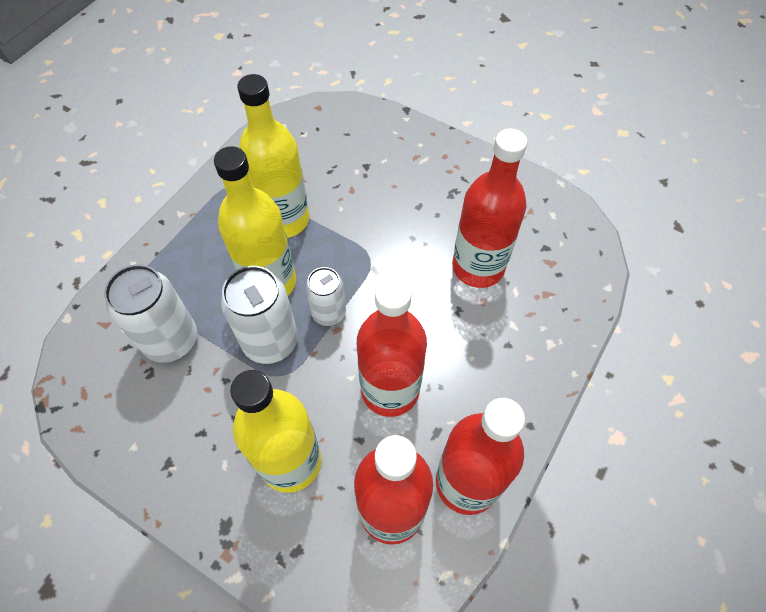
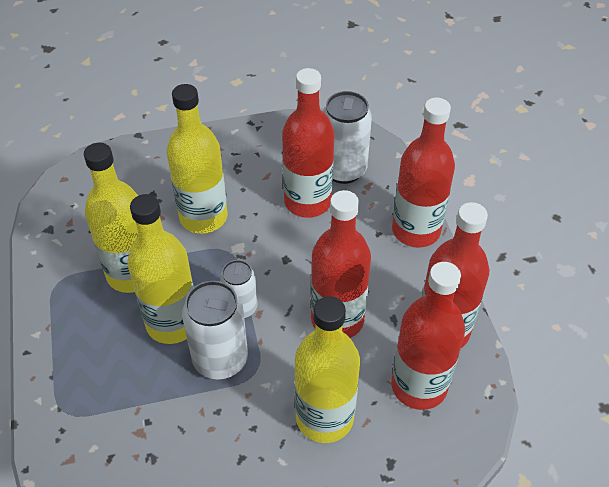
camera: 45 degrees left, 10 degrees down
(171, 340) = (142, 422): white can -> white can (343, 170)
(382, 215) = (203, 217): none -> yellow bottle
(545, 371) = (416, 230): none -> red bottle

